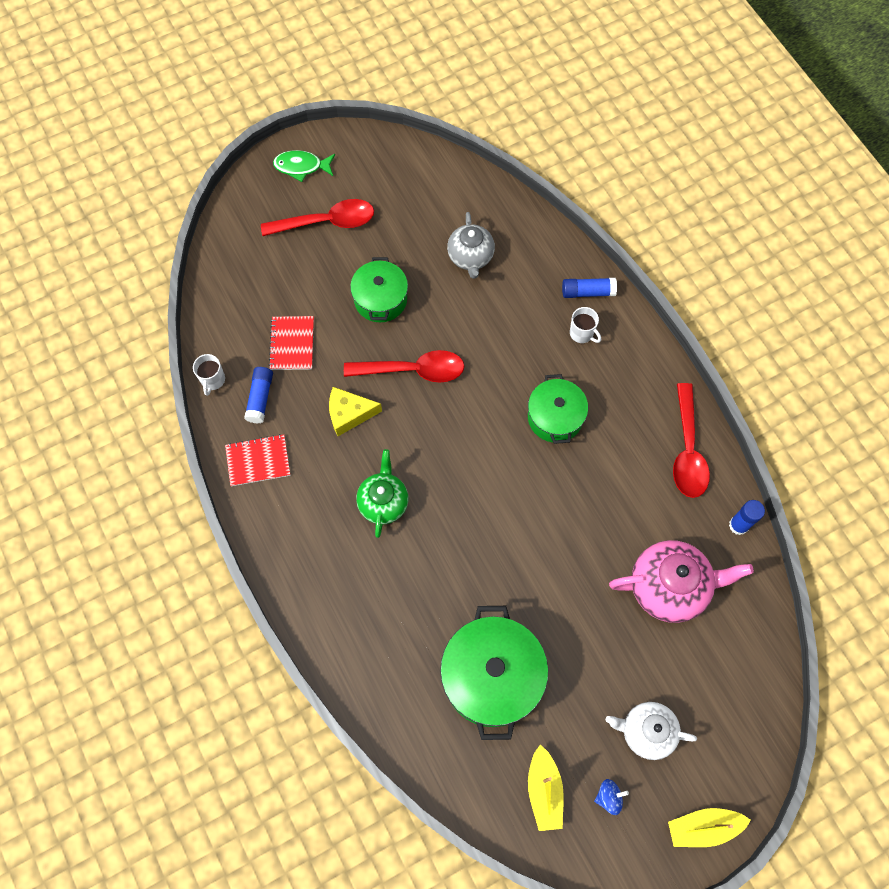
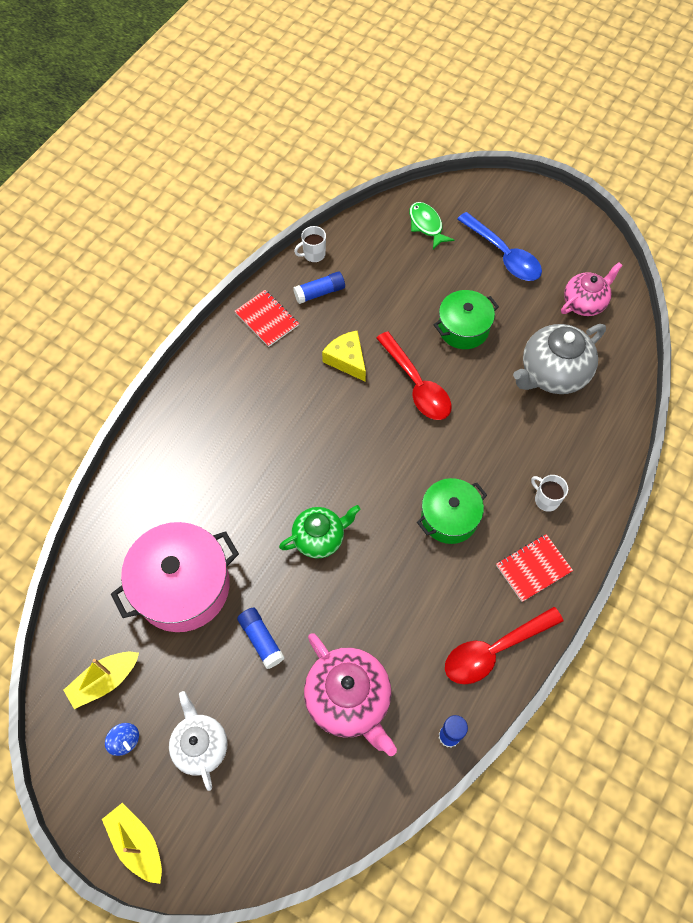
camera: 60 degrees right, 5 degrees down
(292, 344) = (380, 289): red notebook -> red notebook (533, 568)
(301, 166) = (539, 212): green fish -> green fish (426, 225)
(327, 222) = (504, 255): red spoon -> blue spoon
(383, 502) = (287, 424): green teapot -> green teapot (319, 538)
(418, 190) = (584, 303): none -> pink teapot
(470, 257) = (552, 373): grey teapot -> grey teapot, size x1.52
(492, 677) = (182, 586): green pot -> pink pot
(582, 333) = (546, 499): white mug -> white mug turned 120 degrees clockwise
(588, 292) = (590, 484): blue glue stick -> blue glue stick (261, 640)

